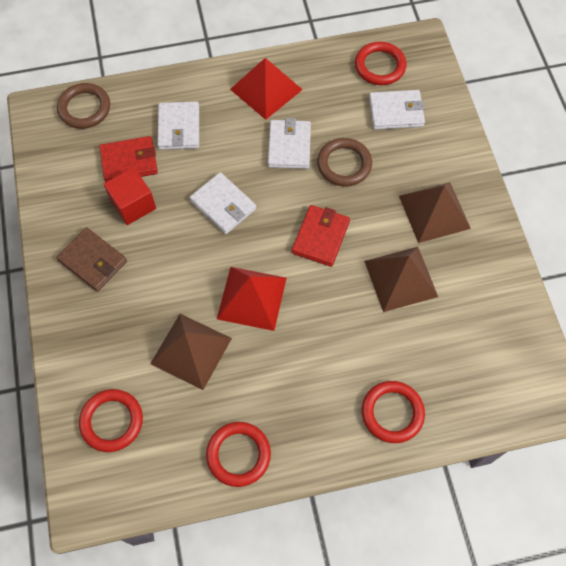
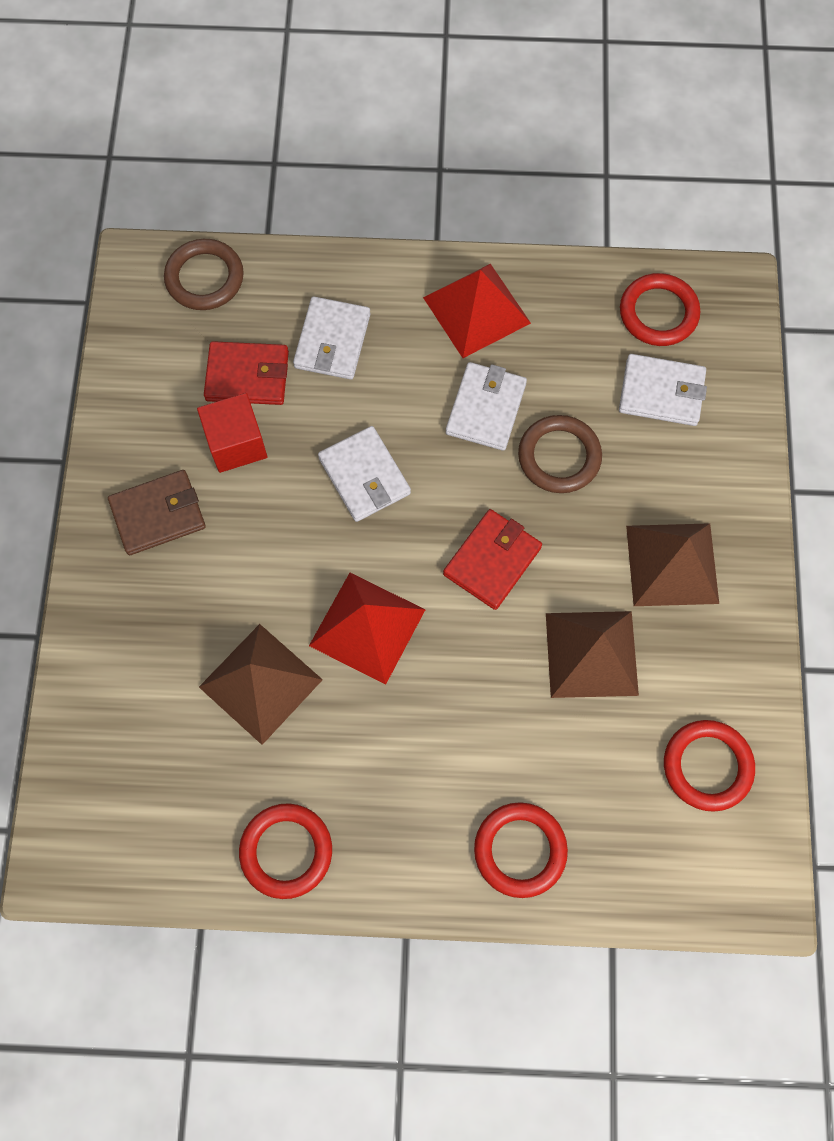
camera: 15 degrees right, 5 degrees up
(93, 261) = (158, 514): brown wallet -> brown wallet turned 75 degrees counterclockwise
(112, 421) = (125, 756): red ring -> red ring (707, 766)

